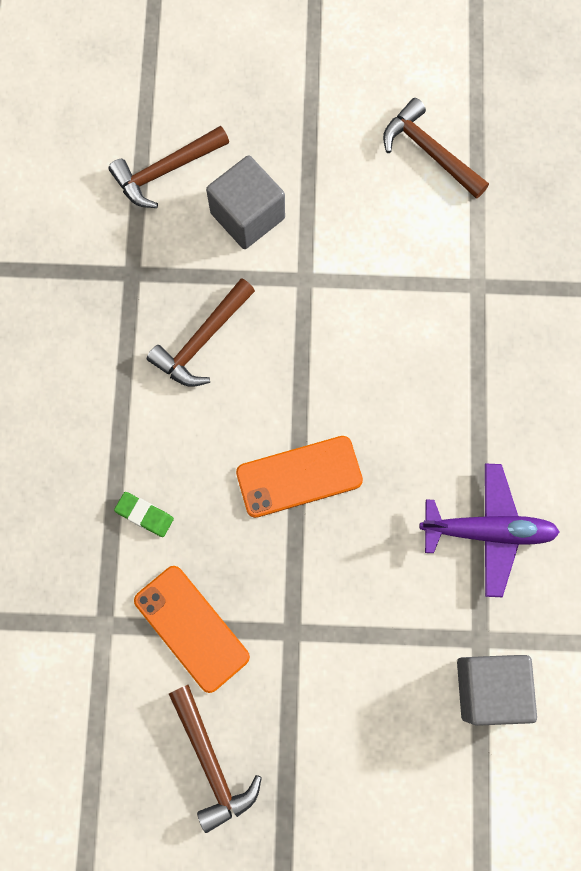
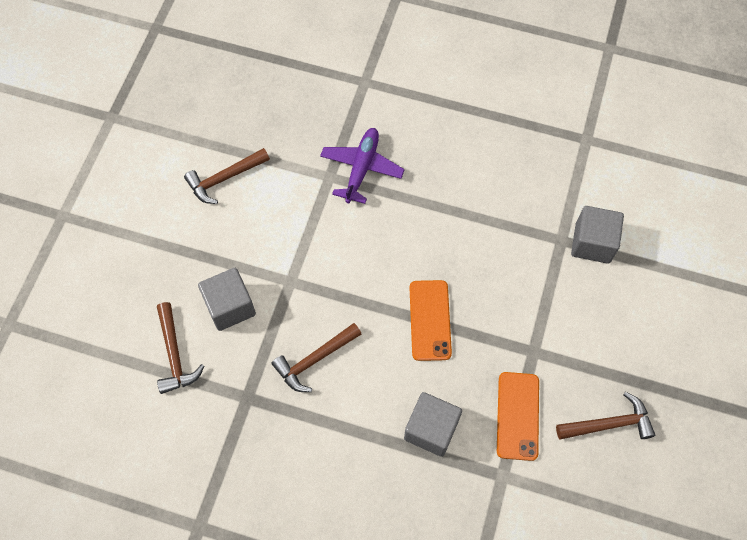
camera: 75 degrees left, 10 degrees down
(144, 515) = (431, 429): green eraser -> grey cube
(191, 628) = (517, 416): orange phone -> orange phone turned 60 degrees counterclockwise
(202, 341) = (314, 360): brown hammer -> brown hammer turned 90 degrees clockwise
(488, 531) = (494, 216): purple plane -> purple plane (361, 168)

